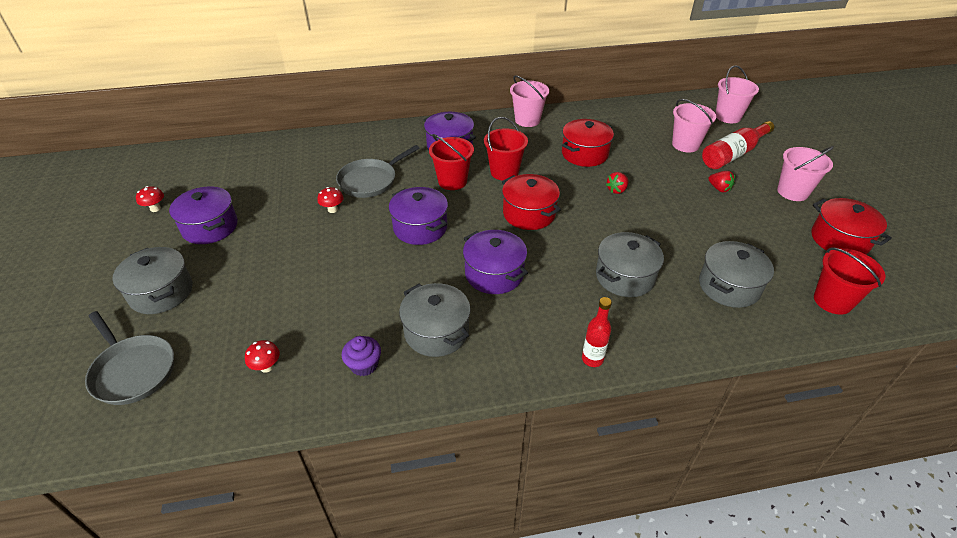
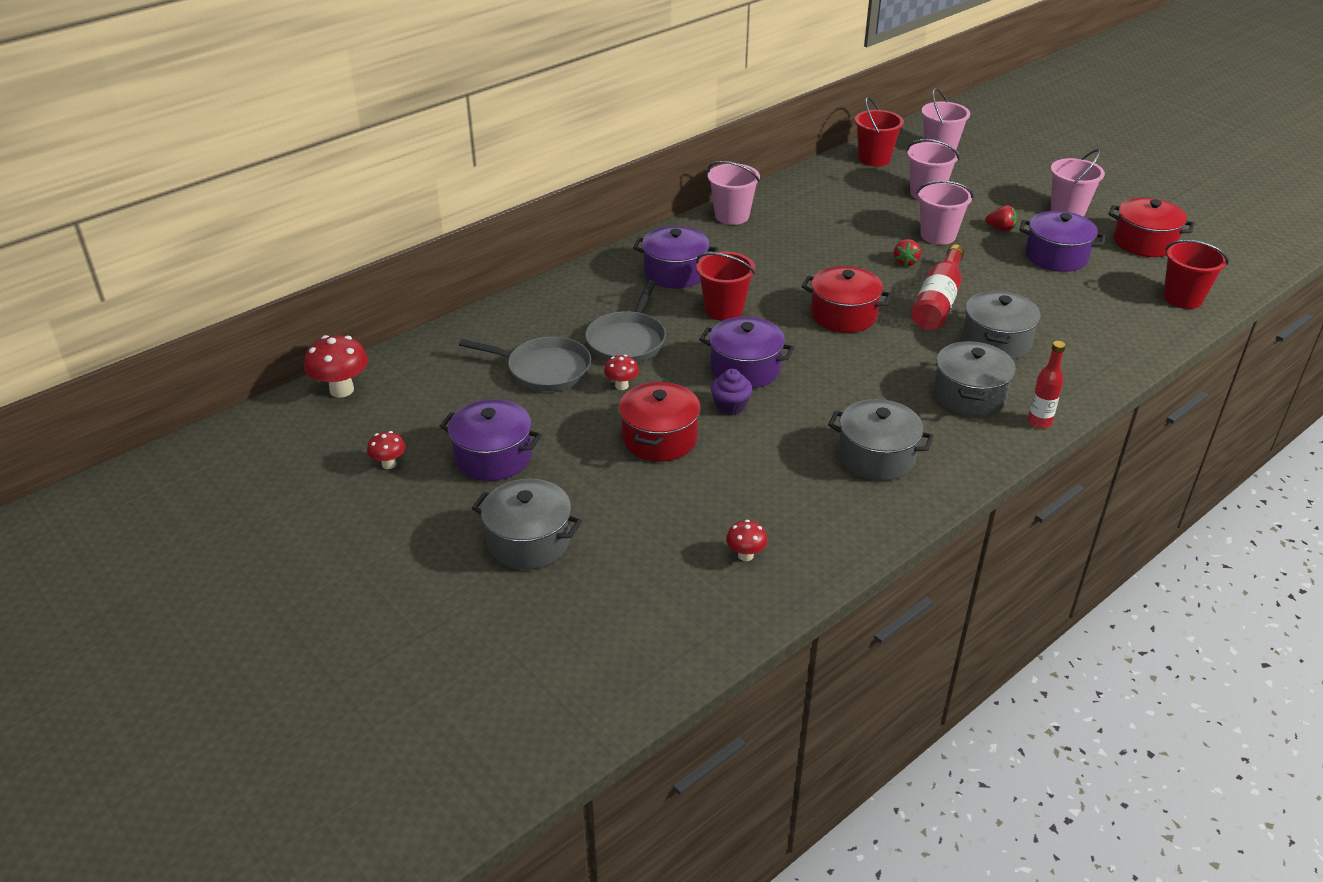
camera: 30 degrees left, 5 degrees down
(133, 371) = (603, 620): grey pan -> grey pan (544, 369)
(188, 155) = (341, 390): none -> red mushroom
(364, 365) = (841, 512): purple cupcake -> purple cupcake (730, 406)
(494, 274) = (873, 385): purple pot -> purple pot (1056, 256)
(504, 172) = (770, 281): red bucket -> red bucket (874, 159)
(584, 154) = (834, 235): red pot -> red pot (659, 438)
(662, 178) = (938, 235): none -> pink bucket
(729, 286) = (1092, 317): grey pot -> grey pot (969, 395)
(733, 154) = (981, 189): red bottle -> red bottle (938, 301)

